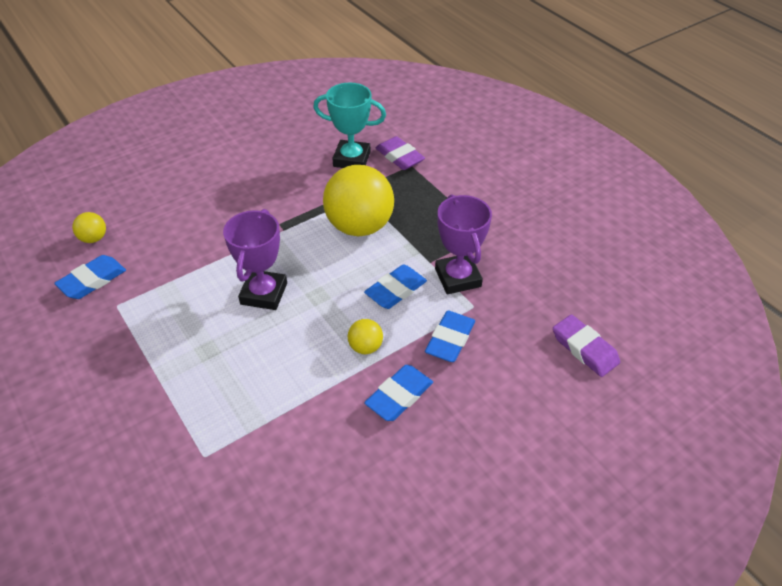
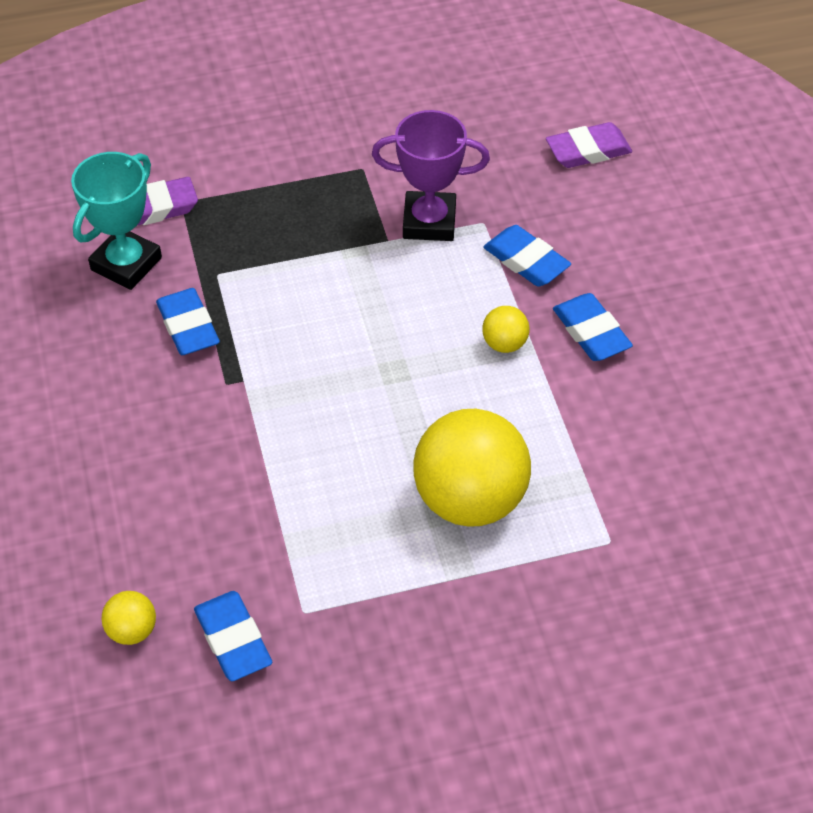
camera: 70 degrees left, 5 degrees up
(264, 293) = (363, 429): purple trophy -> none
(359, 226) = (282, 293): yellow ball -> yellow ball (470, 499)
(396, 290) = (422, 288): blue eraser -> blue eraser (188, 326)

